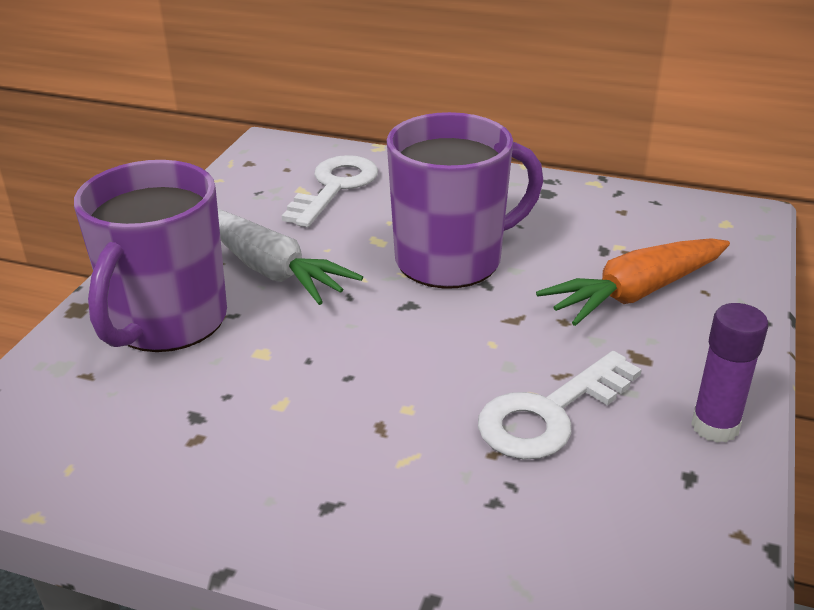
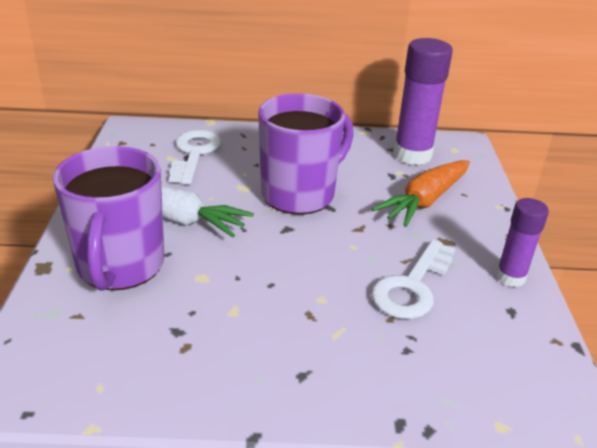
camera: 20 degrees left, 0 degrees up
(652, 223) = (412, 155): none -> purple glue stick

